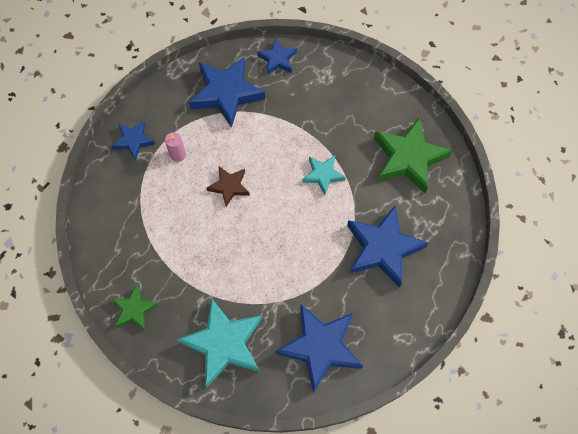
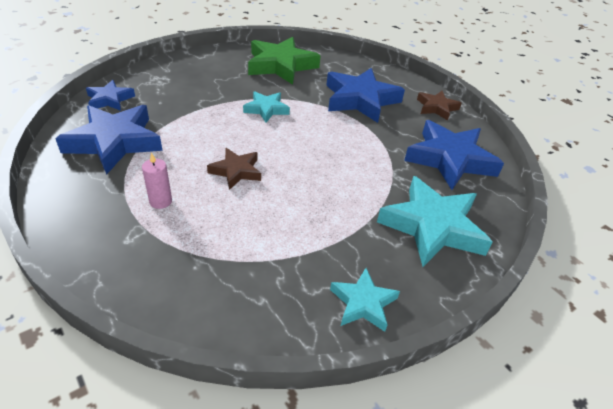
camera: 75 degrees left, 25 degrees down
(134, 141) = (102, 238): blue star -> none
(134, 310) = (363, 303): green star -> turquoise star
(407, 323) = (436, 108): none -> brown star

